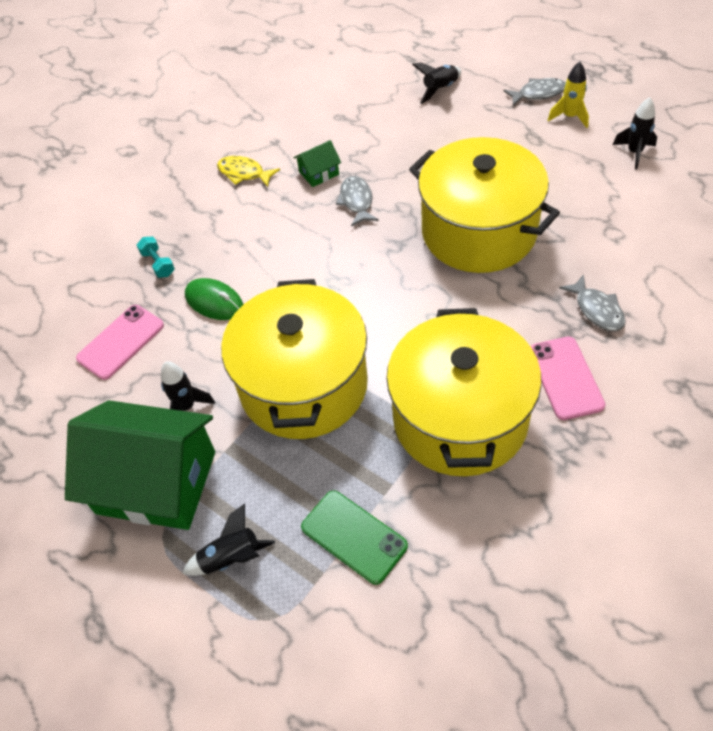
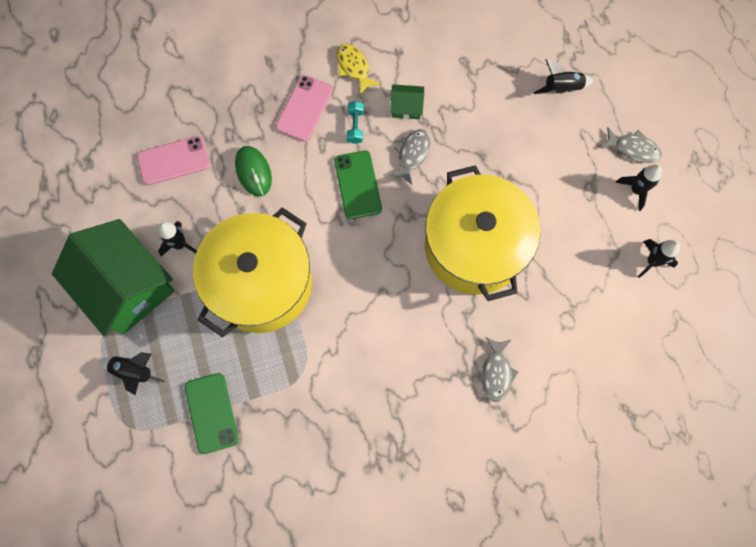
camera: 30 degrees right, 20 degrees up
(158, 264) = (240, 110): turquoise dumbbell -> turquoise dumbbell (355, 126)
(327, 252) = (357, 185): none -> green phone
(460, 418) = (337, 383): yellow pot -> none
(565, 378) = (428, 407): pink phone -> pink phone (304, 108)
(569, 117) = (636, 190): yellow rocket -> black rocket

